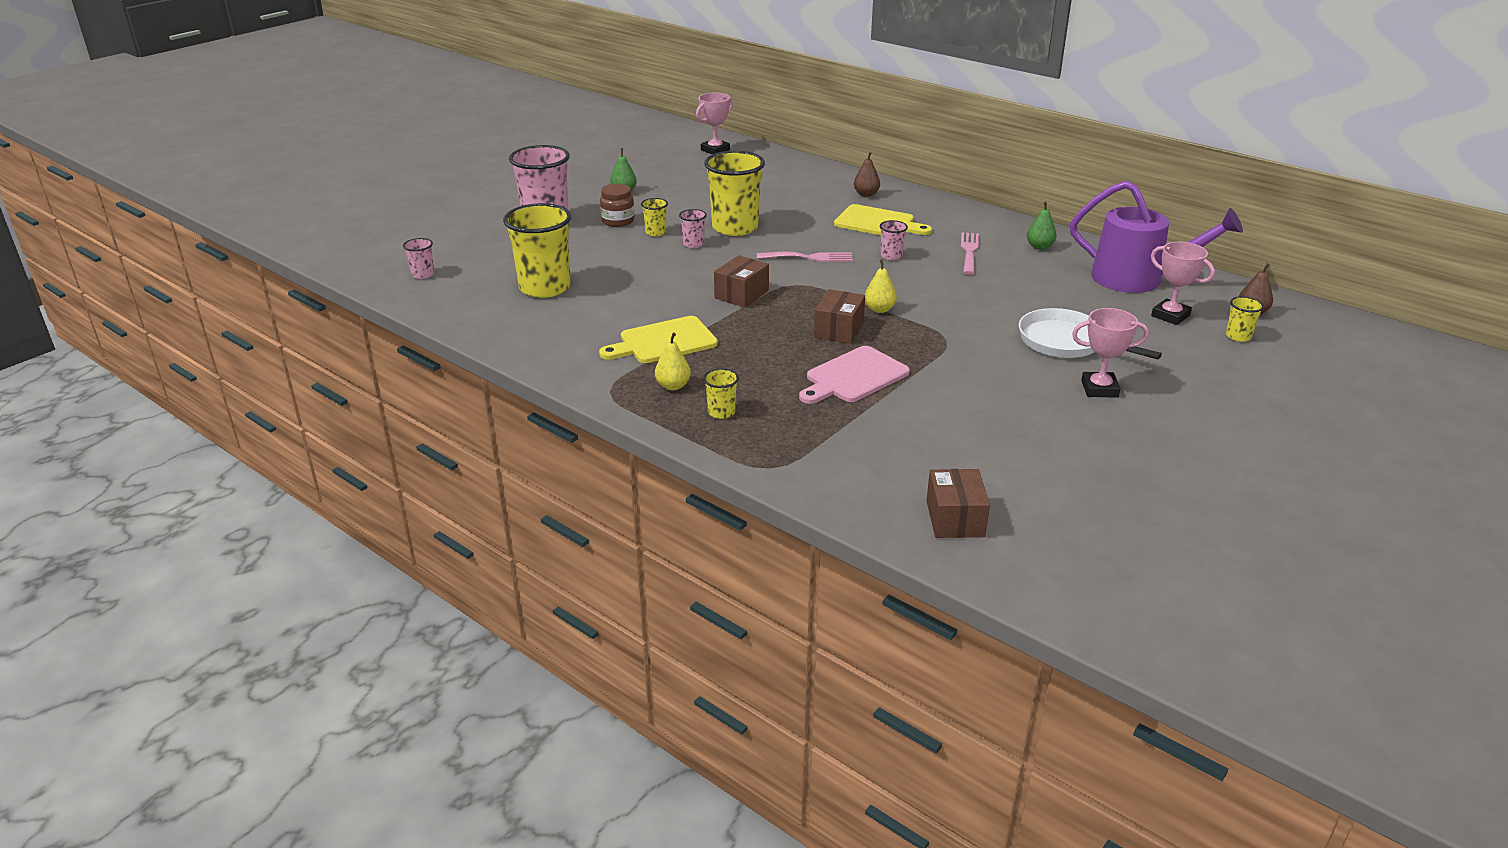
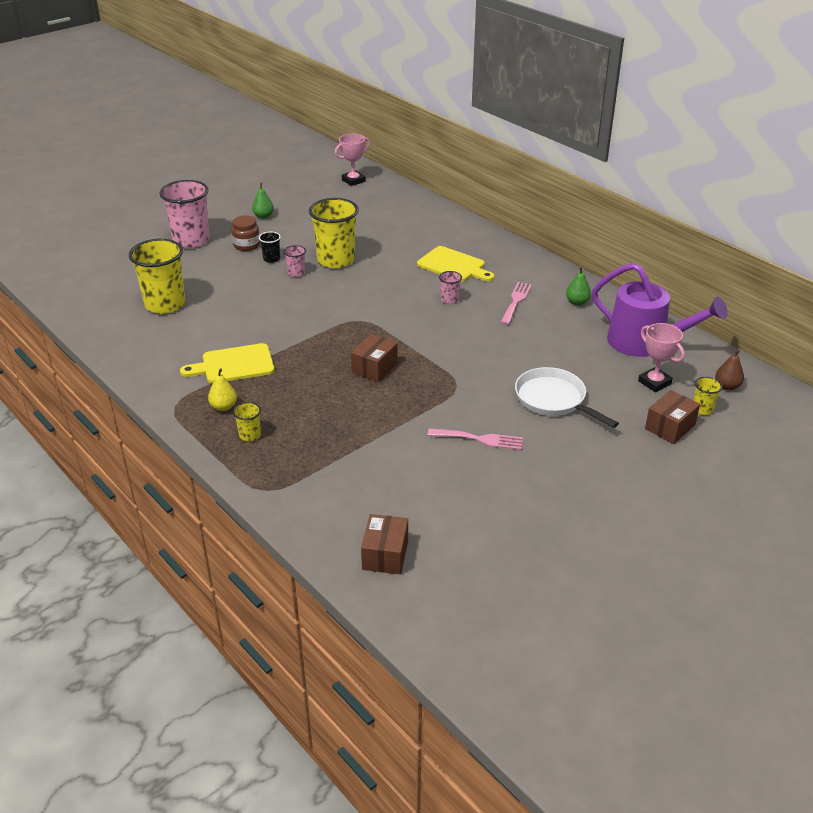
camera: 10 degrees right, 5 degrees up
(423, 274) = (79, 283): pink cup -> none
(655, 232) = (271, 259): yellow cup -> black cup
(741, 294) = (313, 326): brown box -> brown box (670, 427)
(809, 257) = (382, 295): pink fork -> pink fork (480, 439)
(854, 377) = (366, 414): pink cutting board -> none
(866, 194) = (457, 236): brown pear -> none
(879, 309) = (416, 351): yellow pear -> none
(1099, 389) = (559, 448): pink trophy -> none

